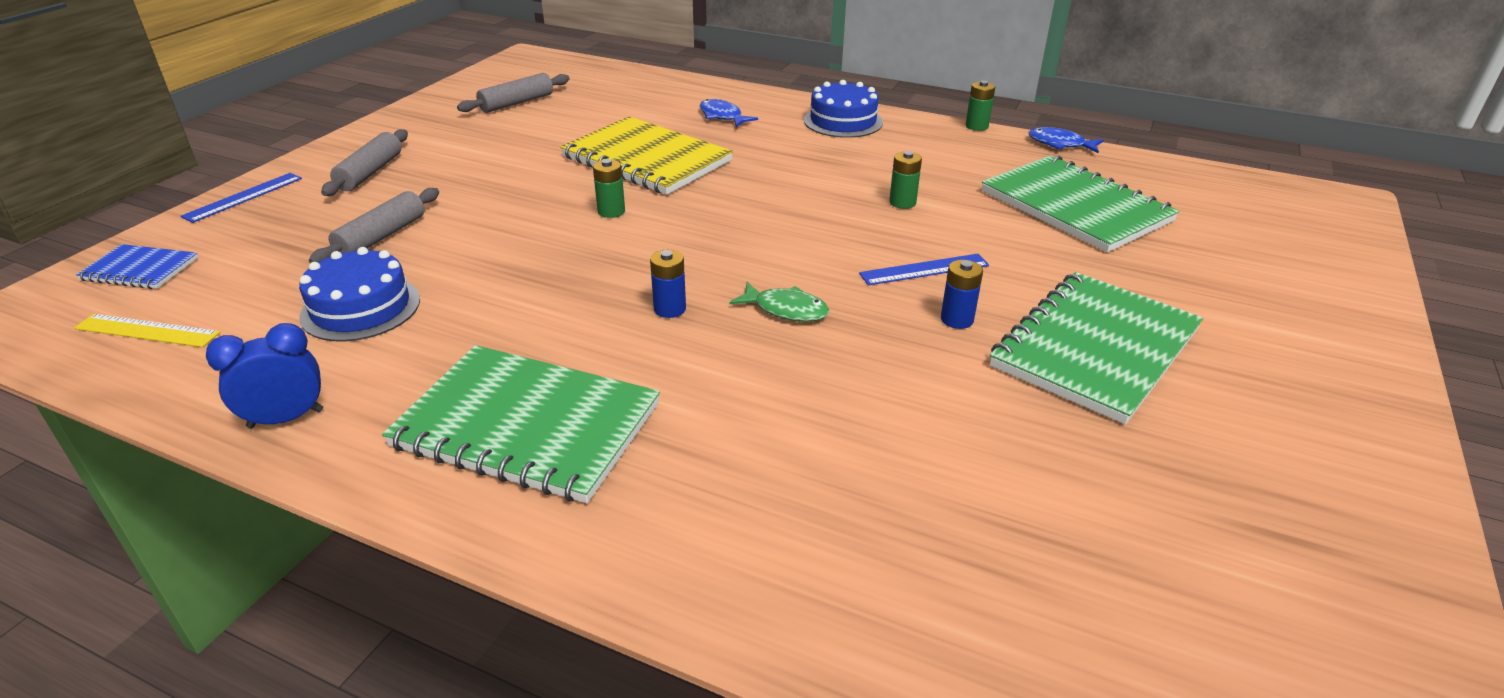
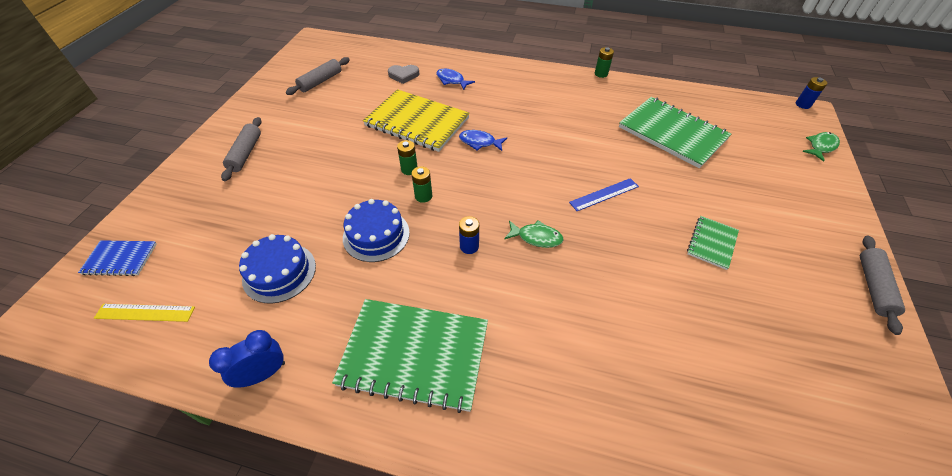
camera: 10 degrees left, 15 degrees up
(243, 197) = (168, 185): blue ruler -> none
(381, 237) = (272, 209): grey rolling pin -> grey rolling pin (873, 287)
(648, 105) = (403, 75): none -> grey heart
(843, 121) = (524, 77): blue cake -> blue cake (376, 235)
(902, 203) = (577, 141): green battery -> green battery (423, 196)
(957, 319) = (633, 232): blue battery -> blue battery (803, 104)
(1060, 144) = (650, 84): blue fish -> blue fish (479, 142)
(1095, 348) = (712, 243): green notebook -> green notebook, size x0.50
(1351, 246) = (821, 146): none -> green fish

